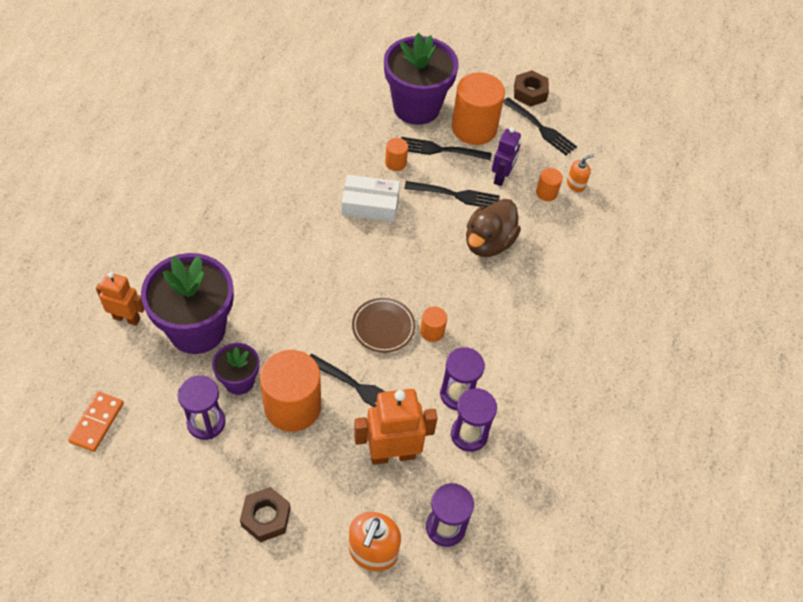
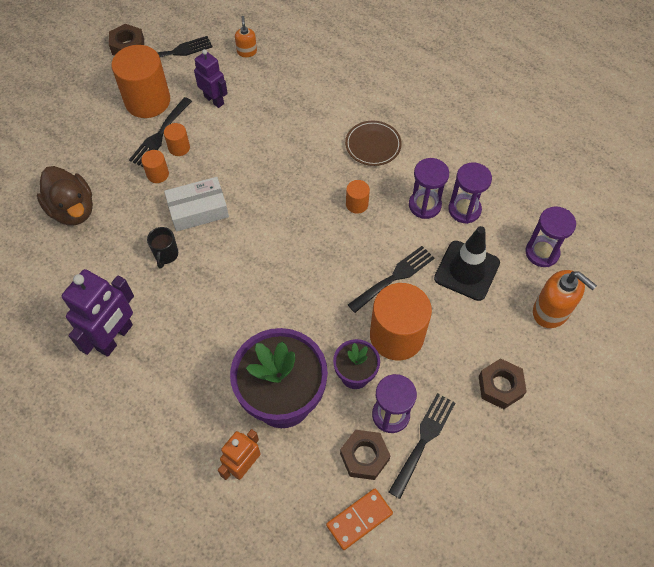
camera: 65 degrees left, 5 degrees up
(97, 422) = (359, 519): orange domino -> orange domino turned 75 degrees counterclockwise
(158, 411) = (364, 457): none -> brown nut
(219, 189) = (115, 337): none -> purple robot
(313, 197) = (166, 255): none -> black mug
(370, 205) = (198, 210): white box -> white box turned 45 degrees clockwise
(383, 327) = (338, 240): brown plate -> brown plate (373, 145)
(392, 454) = (466, 270): orange robot -> black traffic cone
(416, 107) = (97, 136): purple flower pot -> none
(456, 195) = (218, 139): black fork -> black fork (423, 441)
(488, 242) = (281, 133): brown duck -> brown duck (73, 210)
(546, 193) = (246, 74): orange cylinder -> orange cylinder (179, 147)

